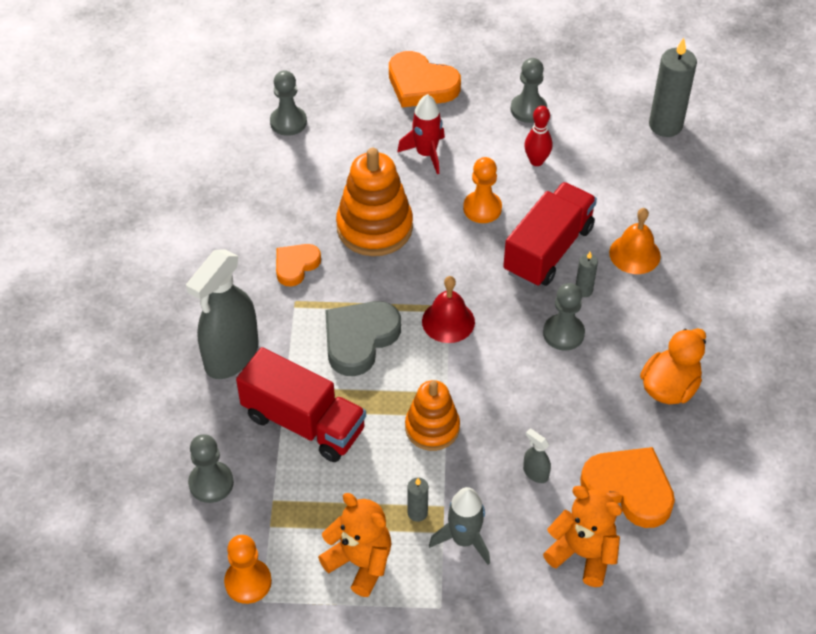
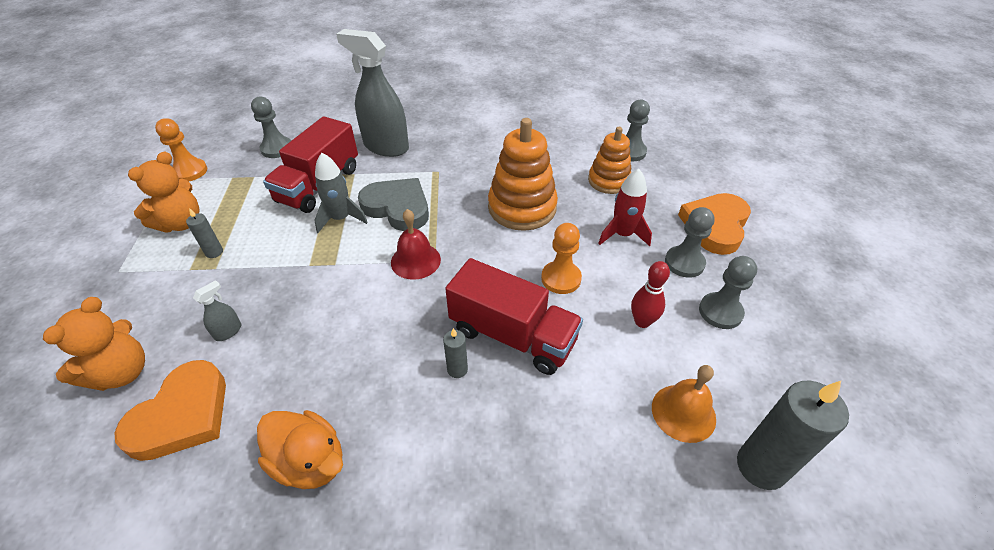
camera: 85 degrees right, 5 degrees down
(296, 266) = (474, 168): orange heart -> none
(432, 428) = (298, 256): orange stacking toy -> orange stacking toy (609, 181)
(464, 540) = (176, 283): grey rocket -> grey rocket (341, 218)
(563, 333) = (397, 351): grey pawn -> grey pawn (684, 263)
(634, 254) = (517, 424): orange bell -> orange bell (683, 412)

